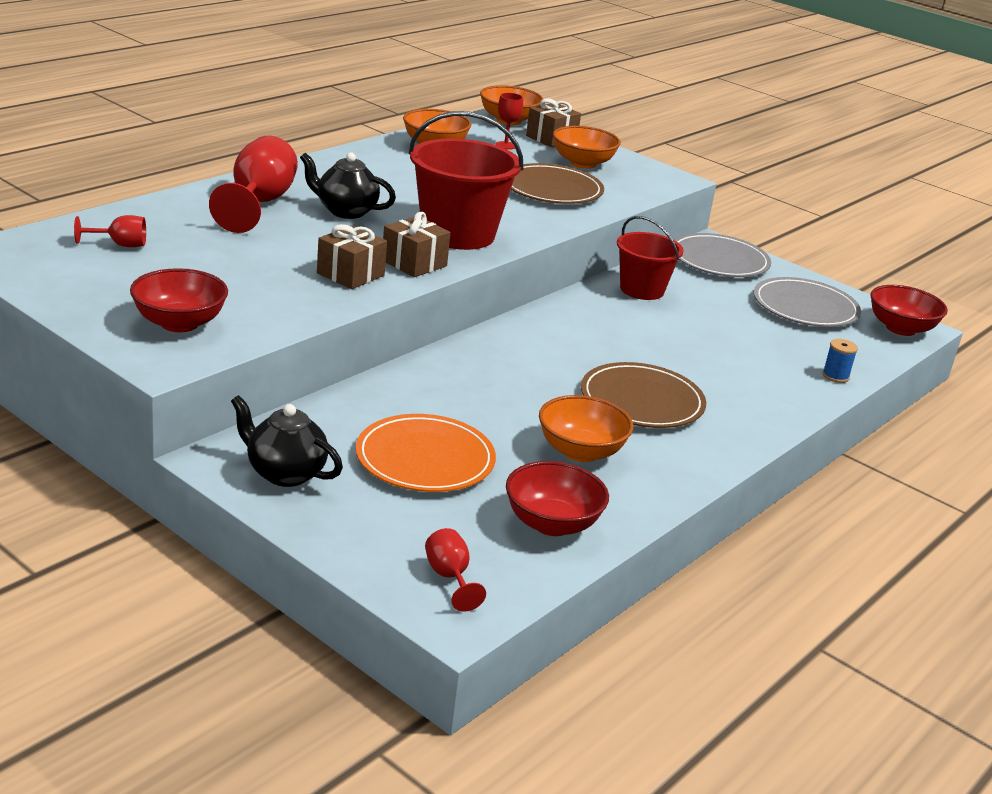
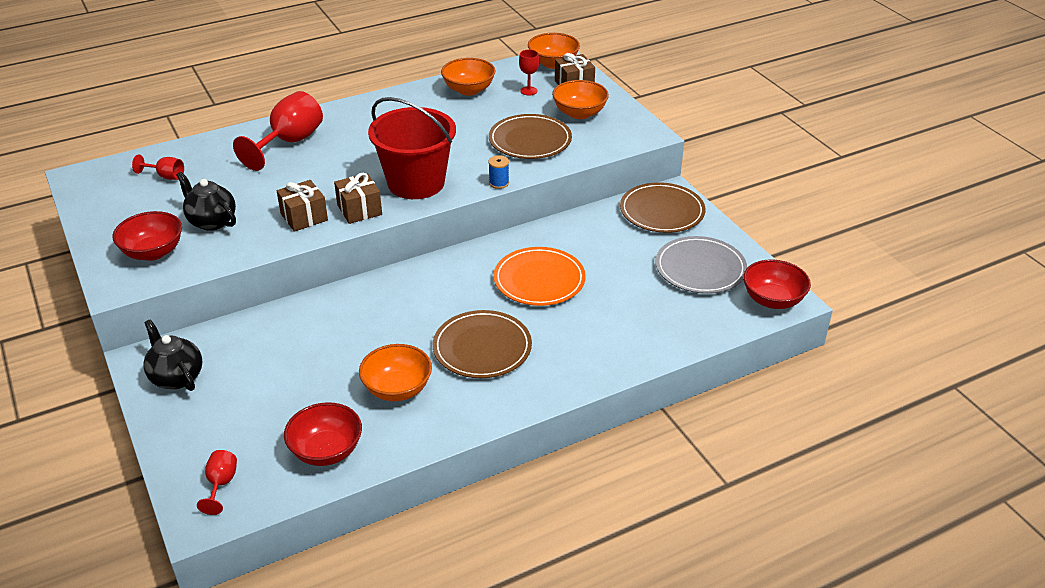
camera: 25 degrees right, 10 degrees up
(345, 211) = (347, 154): black teapot -> black teapot (211, 221)
(425, 459) = (279, 379): orange plate -> orange plate (539, 280)
(642, 290) = (569, 236): red bucket -> none
(719, 260) = (662, 211): grey plate -> brown plate
(835, 376) = (668, 343): blue spool -> blue spool (499, 183)

